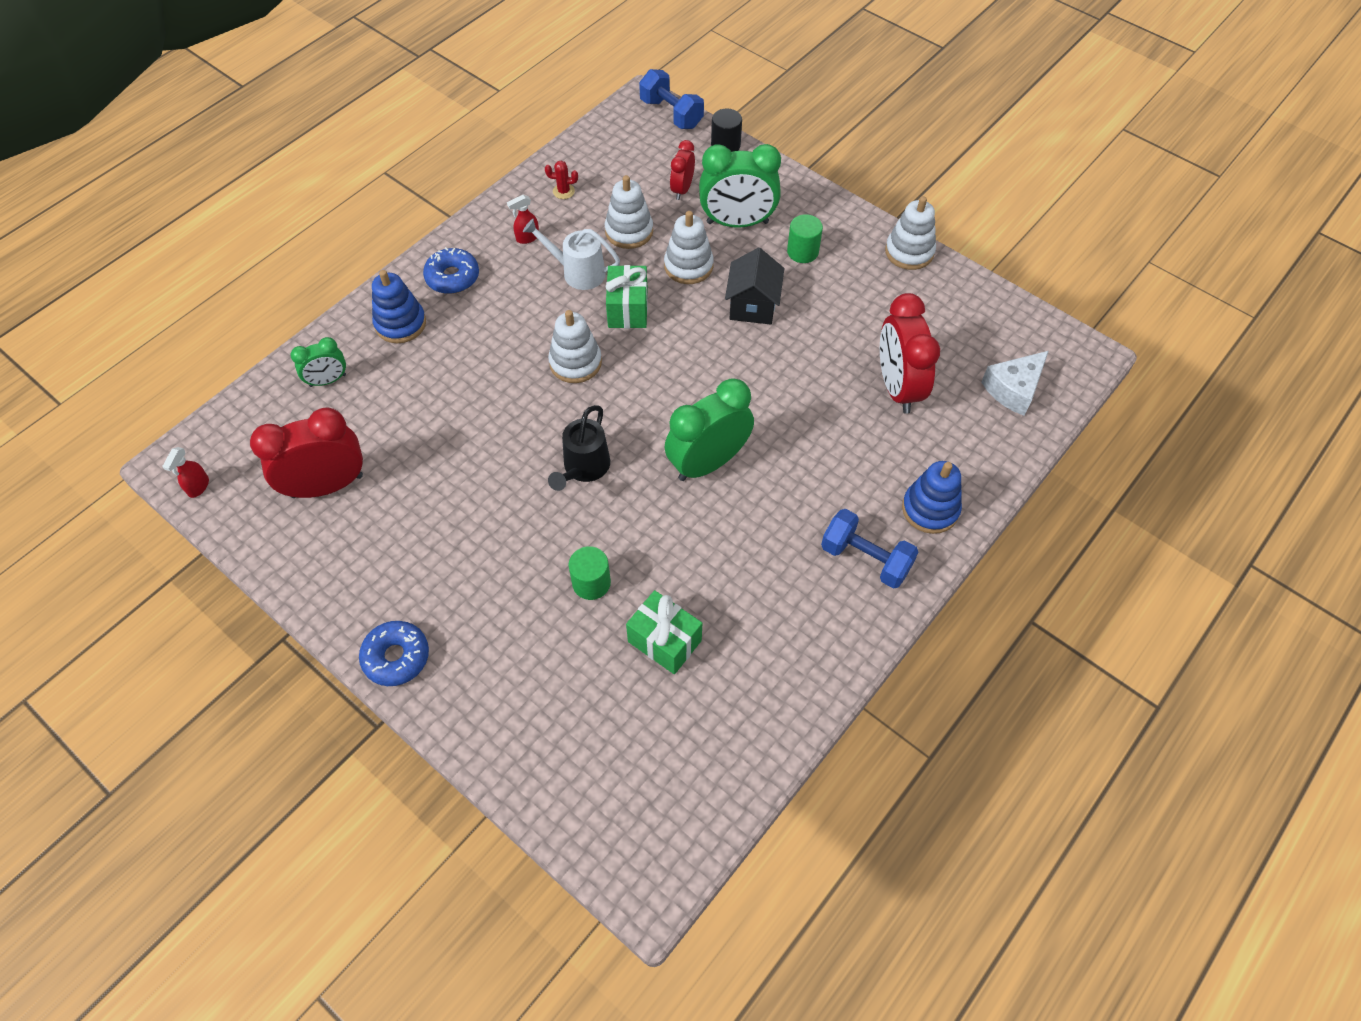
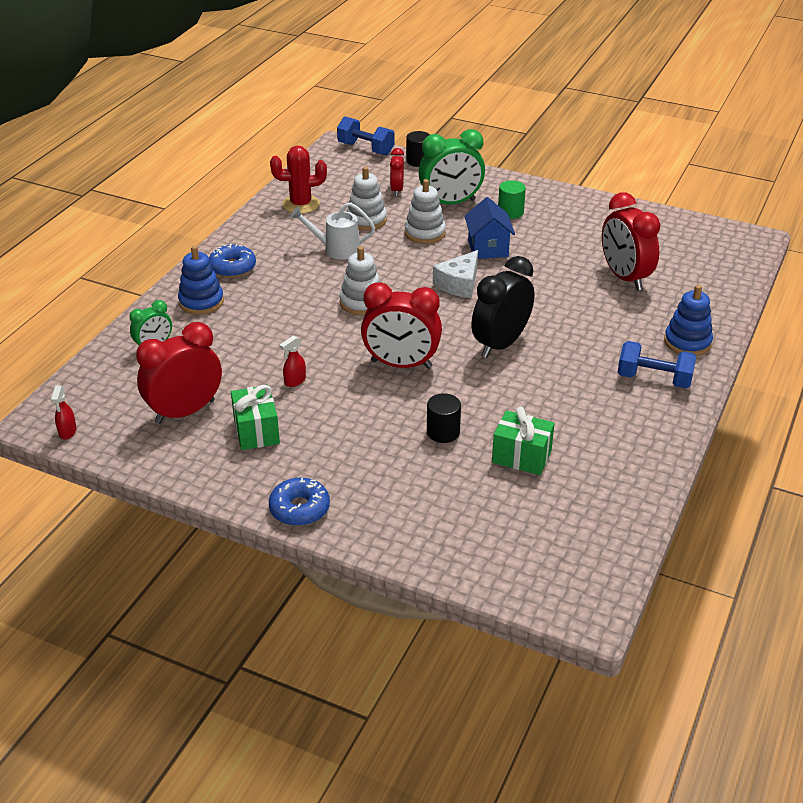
camera: 15 degrees left, 20 degrees down
(527, 238) = (284, 235): red spray bottle -> red spray bottle (294, 381)
(563, 191) = (301, 204): red cactus -> red cactus, size x2.02
(583, 469) = (401, 364): black watering can -> red clock
(591, 583) = (443, 432): green cylinder -> black cylinder
(627, 309) = (388, 265): green gift -> green gift (256, 431)
(708, 462) = (500, 344): green clock -> black clock
(752, 306) = (488, 248): black house -> blue house
(909, 252) = (592, 201): white stacking toy -> none
(1013, 389) = (712, 265): white cheese -> white cheese (459, 284)

